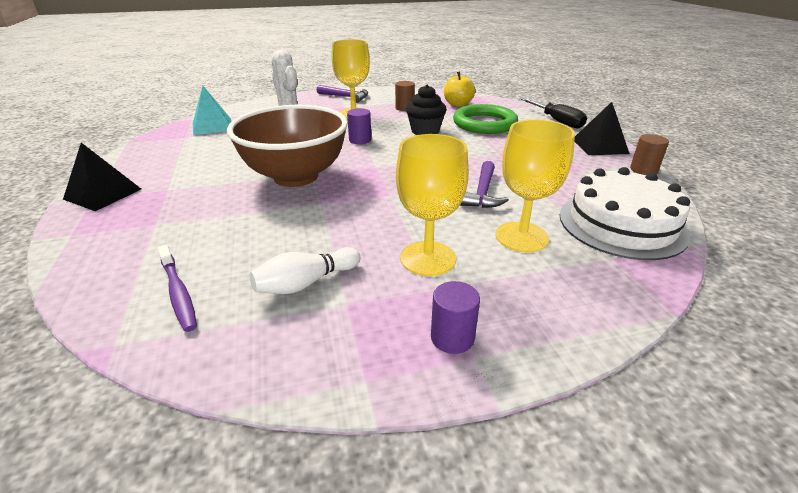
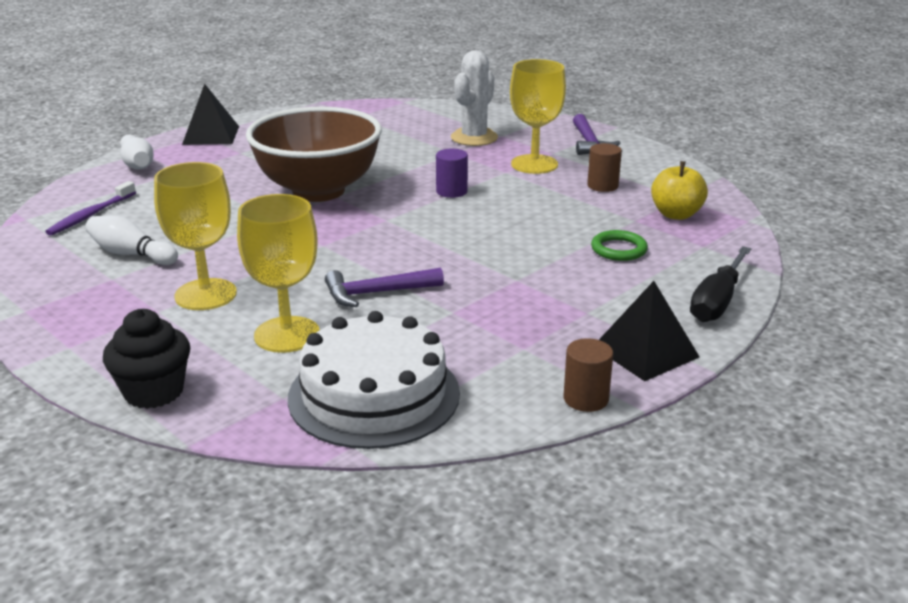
camera: 60 degrees right, 5 degrees down
(95, 242) = (137, 164): none -> white bowling pin
(212, 126) = (397, 116): turquoise pyramid -> none
(425, 131) = (532, 219): black cupcake -> black cupcake (154, 392)
(452, 337) = (89, 332): purple cylinder -> none
(484, 124) = (618, 249): green ring -> green ring, size x0.51

